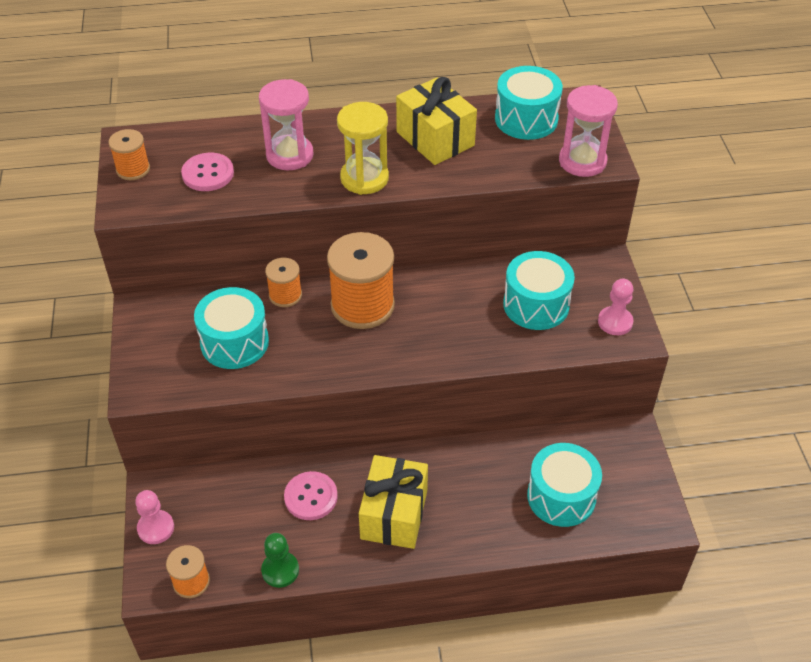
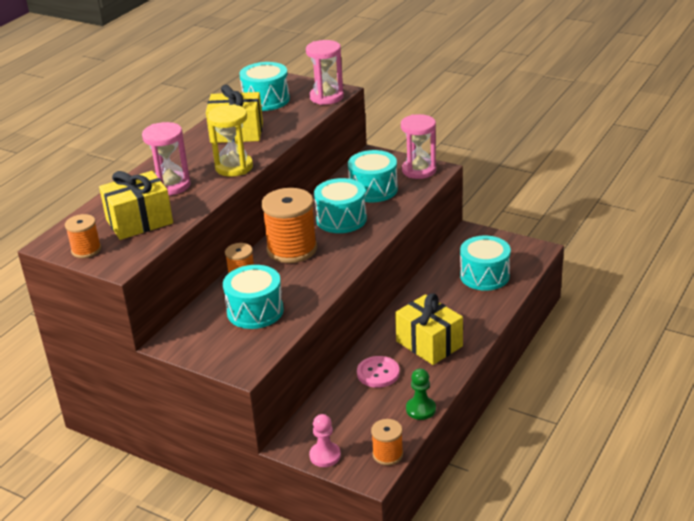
camera: 50 degrees left, 15 degrees down
(208, 174) = (139, 221): pink button -> yellow gift
(452, 312) = (341, 219): none -> turquoise drum
(615, 322) = (419, 170): pink pawn -> pink hourglass

